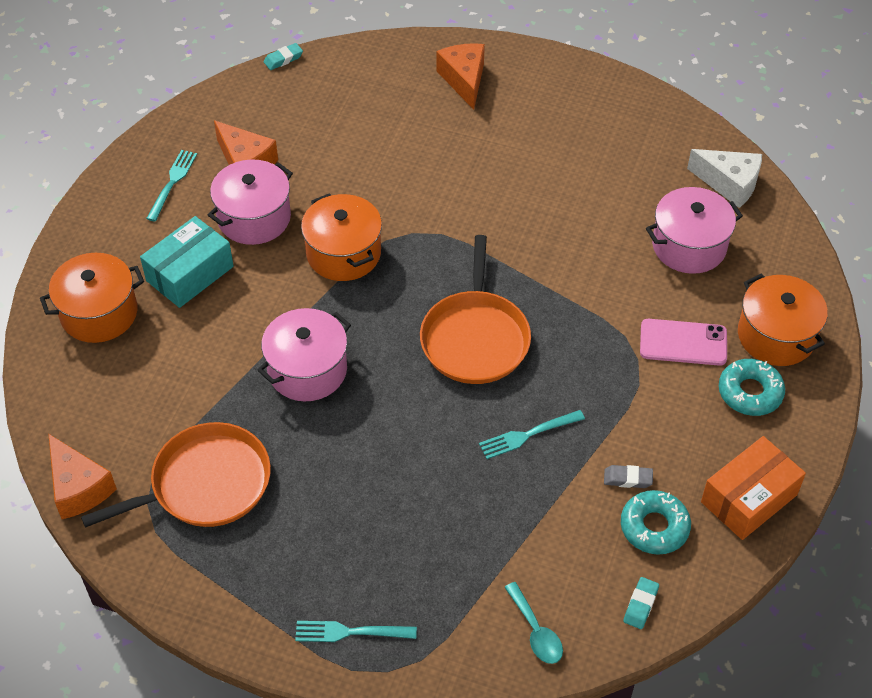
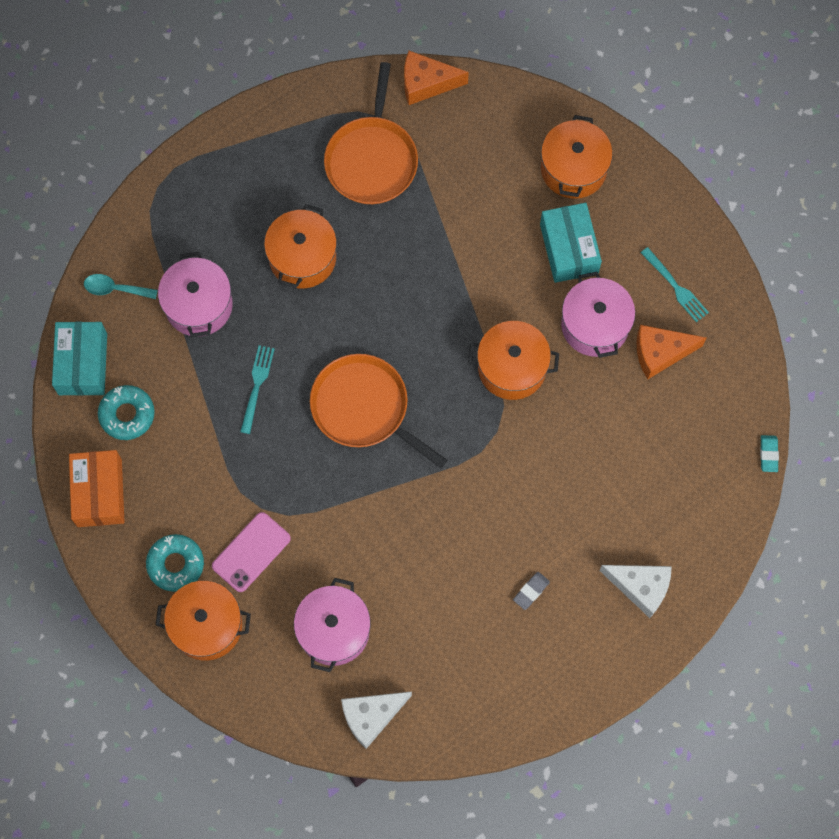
camera: 125 degrees right, 20 degrees up
(307, 370) = (419, 277): pink pot -> pink pot (198, 305)
(350, 632) = (198, 182): turquoise fork -> none
(363, 479) = (302, 258): none -> orange pot
(464, 80) = (640, 587): orange cheese -> white cheese
(628, 479) = (174, 425): grey eraser -> grey eraser (531, 591)
(640, 605) = (83, 364): turquoise eraser -> turquoise box

